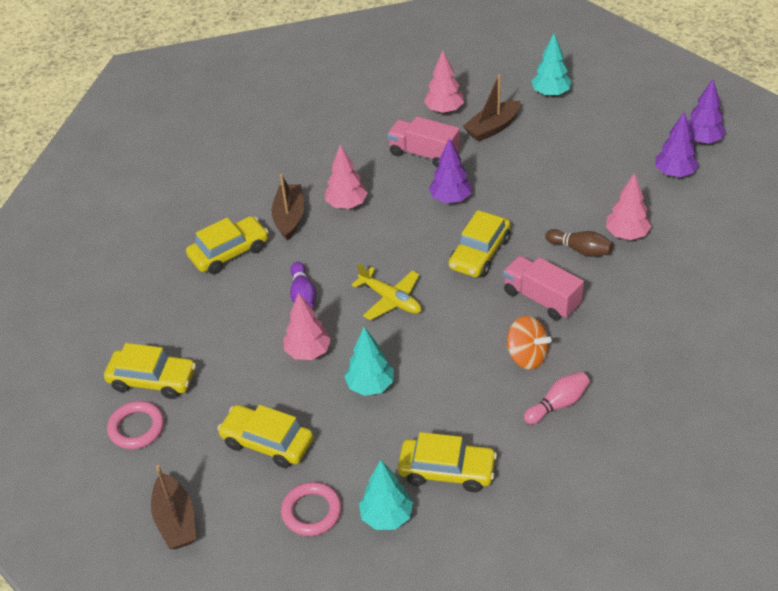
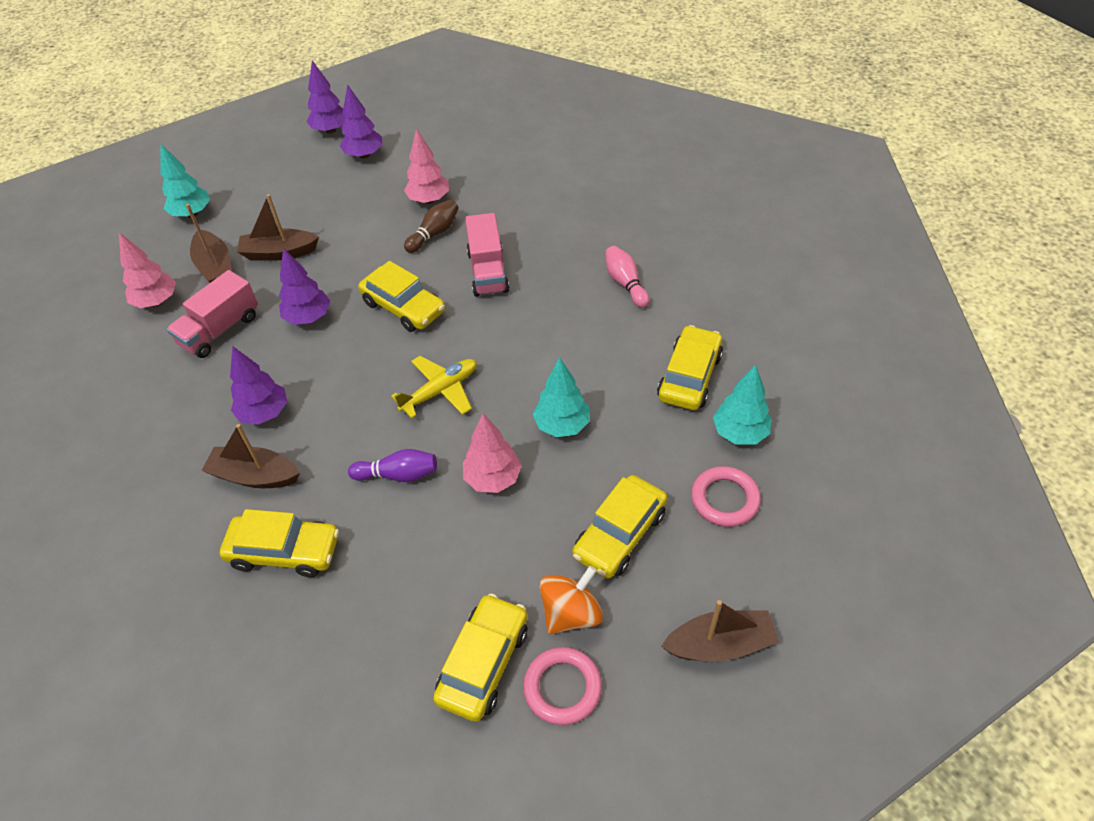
camera: 80 degrees left, 5 degrees up
(229, 252) = (284, 551): yellow car -> yellow car turned 120 degrees clockwise
(347, 204) = (264, 413): pink tree -> purple tree
(521, 159) = (279, 253): none -> brown boat
(527, 356) = (559, 295): orange spinning top -> orange spinning top (571, 613)
(541, 298) = (488, 272): pink truck -> pink truck turned 60 degrees counterclockwise

